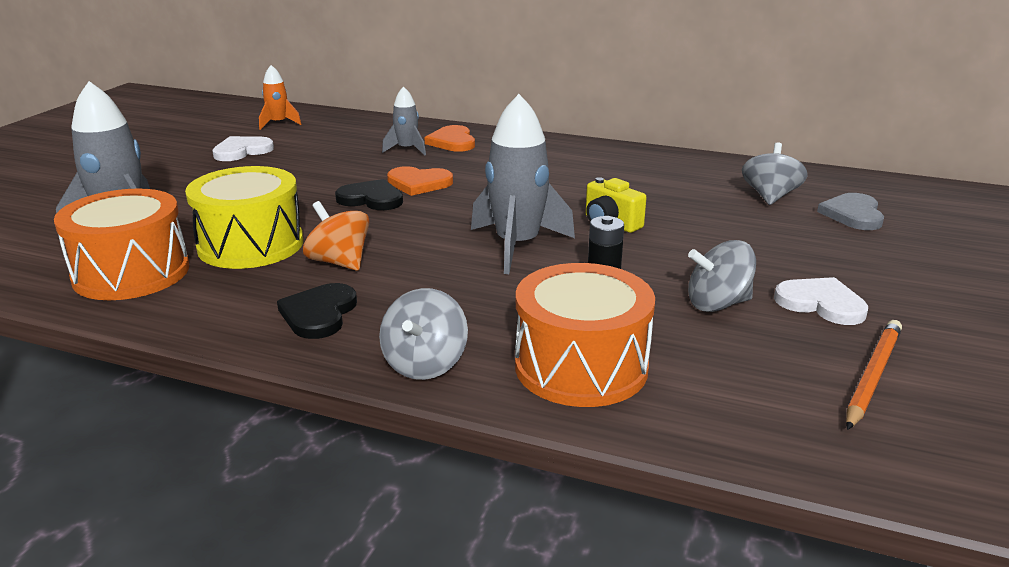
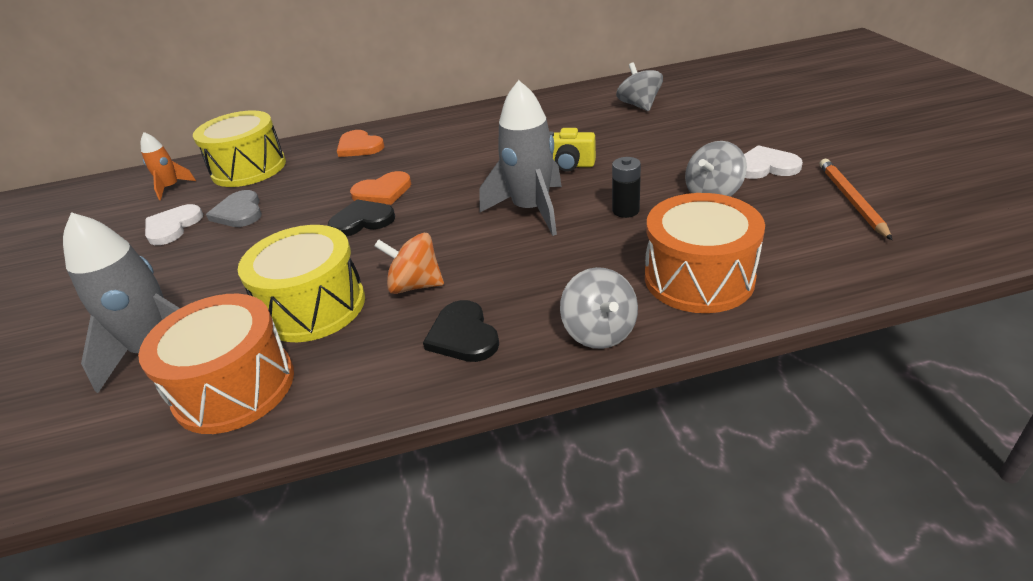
camera: 30 degrees left, 10 degrees up
(348, 129) = (249, 168): none -> yellow drum
(407, 149) = (330, 167): grey rocket -> none
(853, 214) = (701, 99): grey heart -> grey heart (239, 212)

